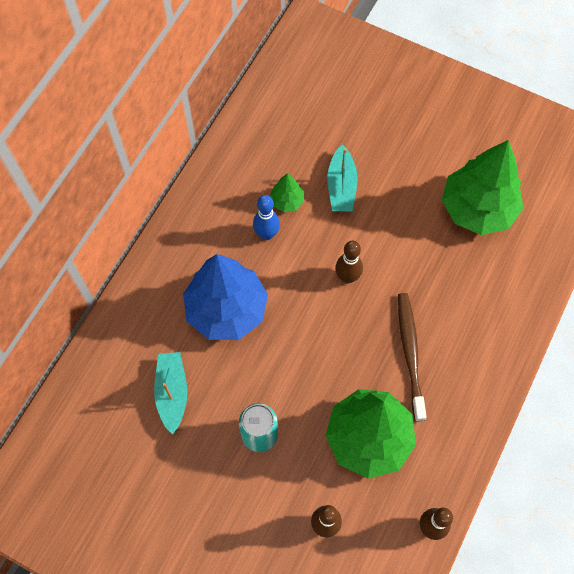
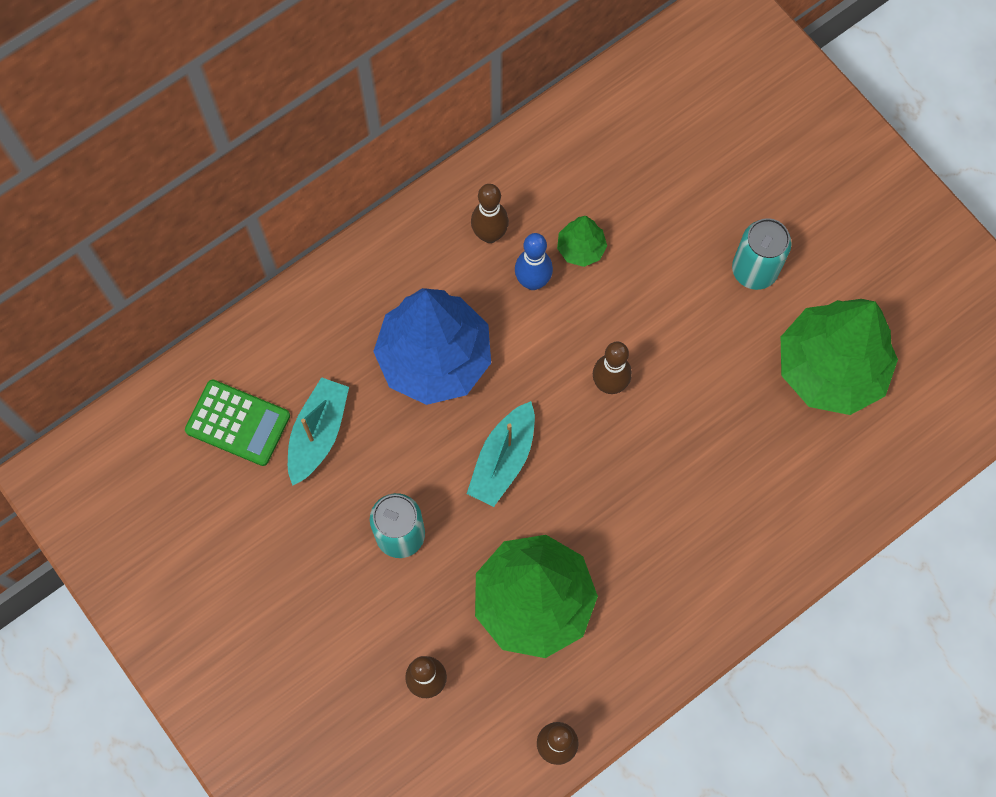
camera: 25 degrees right, 5 degrees up
(113, 410) = (238, 423): none -> green calculator
(224, 217) = (489, 235): none -> brown bowling pin
(341, 186) = (662, 259): turquoise boat -> turquoise boat (503, 460)
(401, 169) = (754, 270): none -> turquoise can
(410, 353) = (641, 518): brown toothbrush -> none

